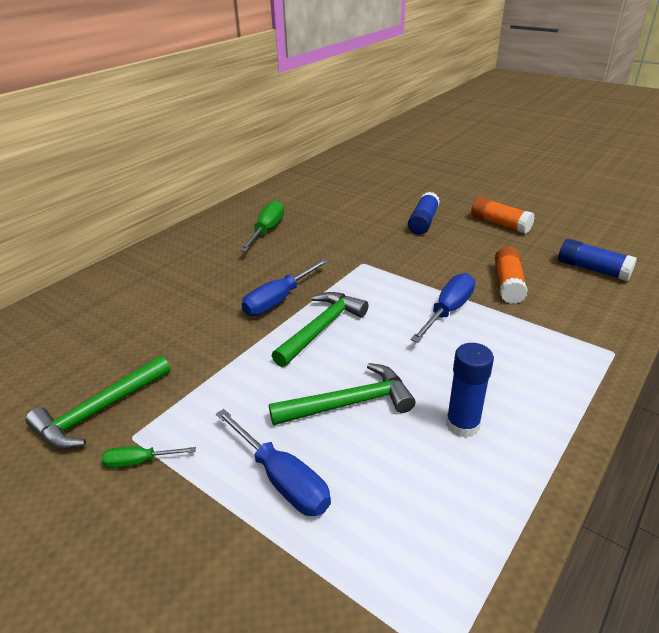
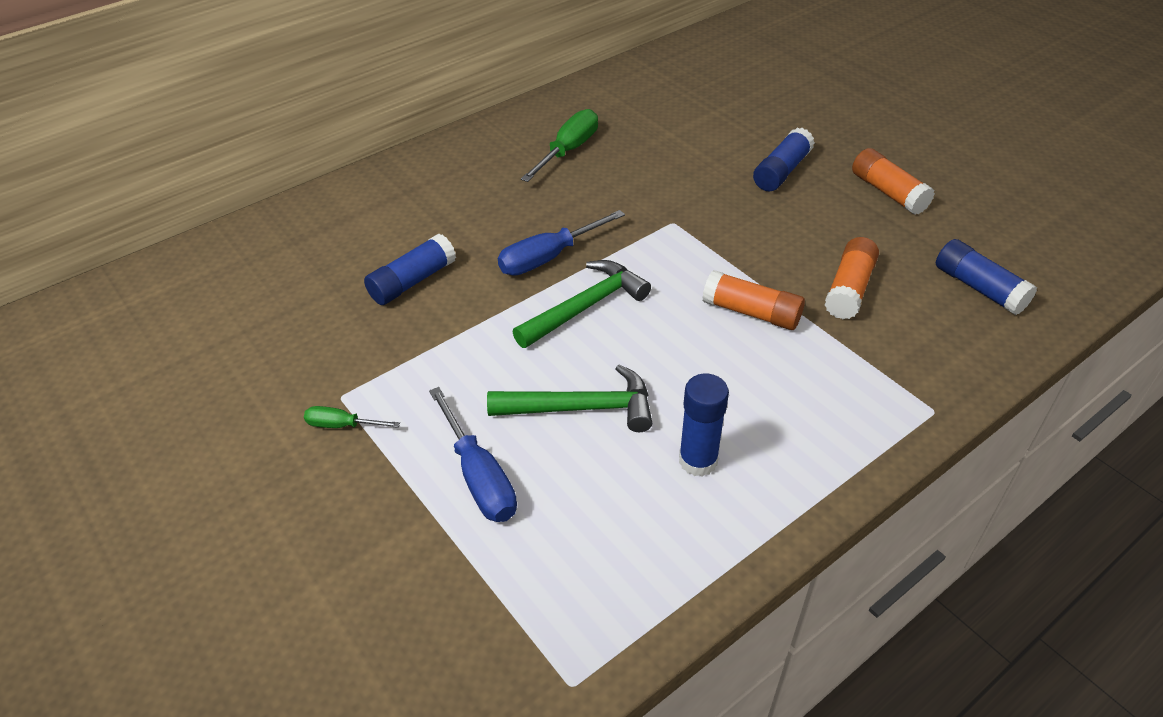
camera: 15 degrees right, 10 degrees up
(99, 411) = (314, 360): green hammer -> none
(172, 334) = (412, 281): none -> blue glue stick
(448, 311) = (751, 312): blue screwdriver -> orange glue stick

